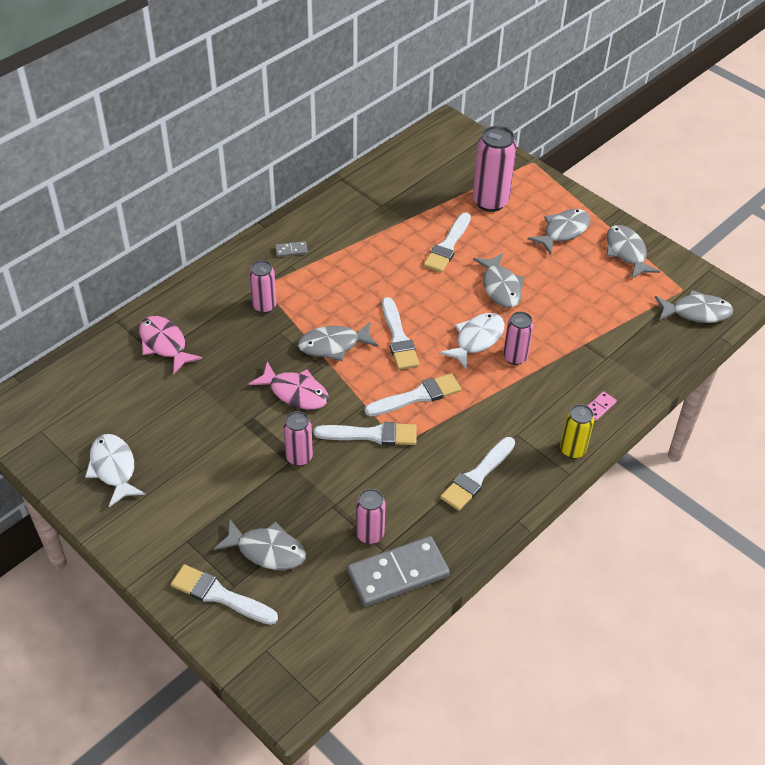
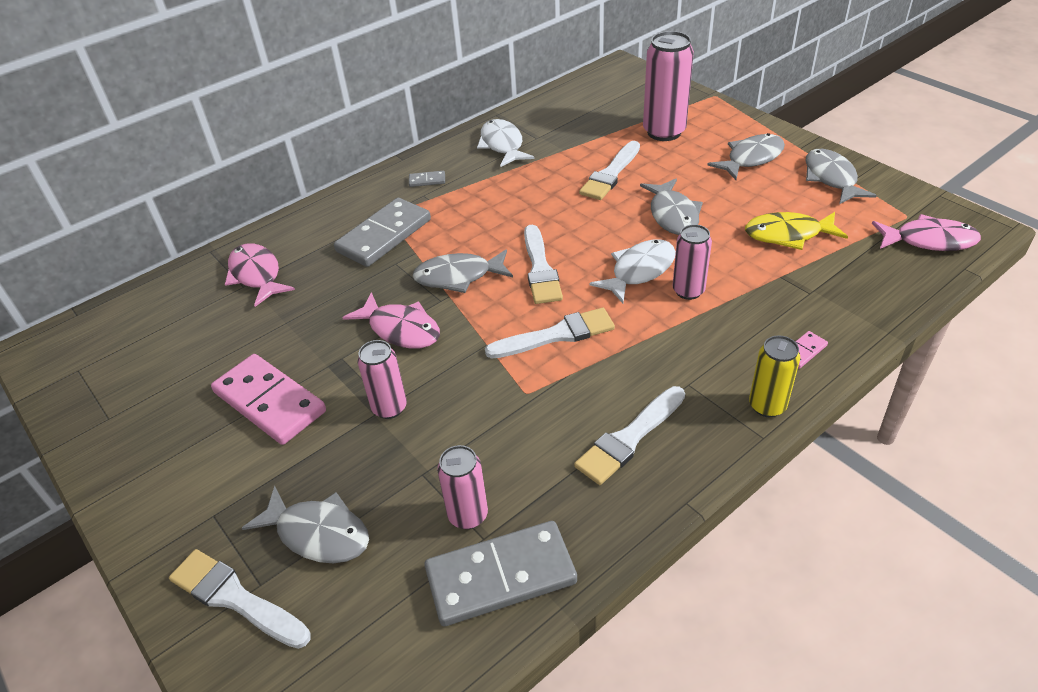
camera: 10 degrees right, 5 degrees down
(114, 468) = (149, 417): white fish -> white fish (502, 145)
(205, 455) = (269, 402): none -> pink domino
(264, 306) = (384, 235): pink can -> grey domino
(371, 435) = (490, 381): white brush -> none
(591, 306) = (788, 235): none -> yellow fish
(696, 312) = (929, 240): grey fish -> pink fish

